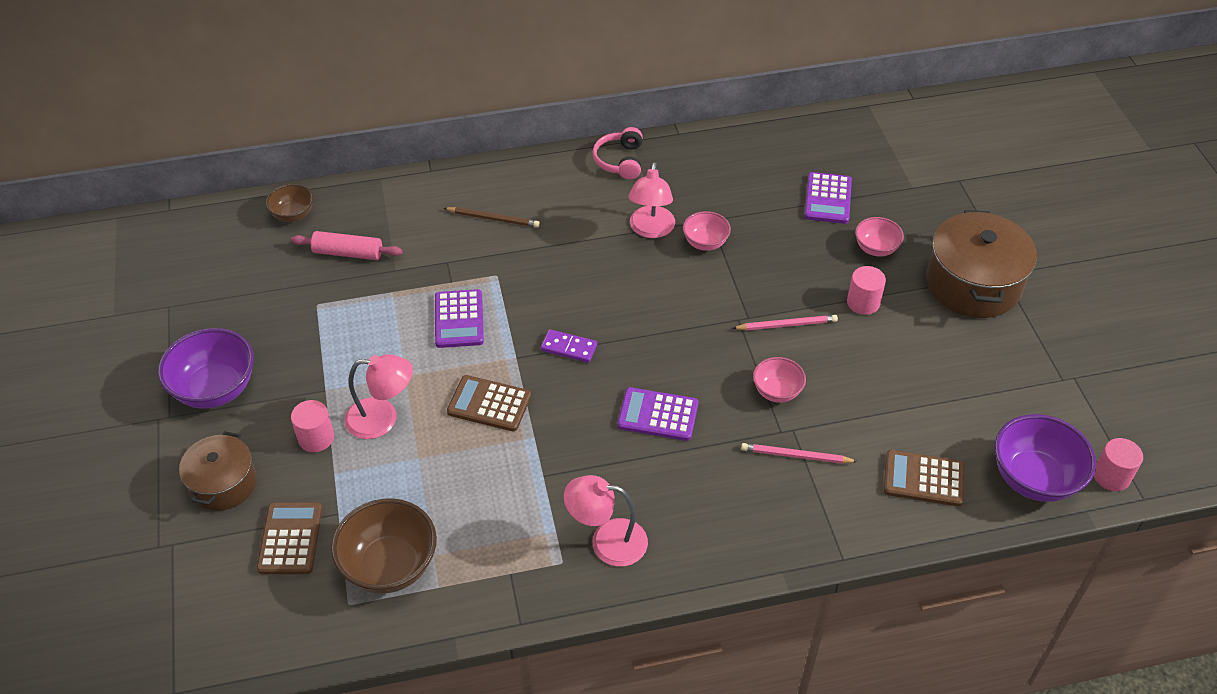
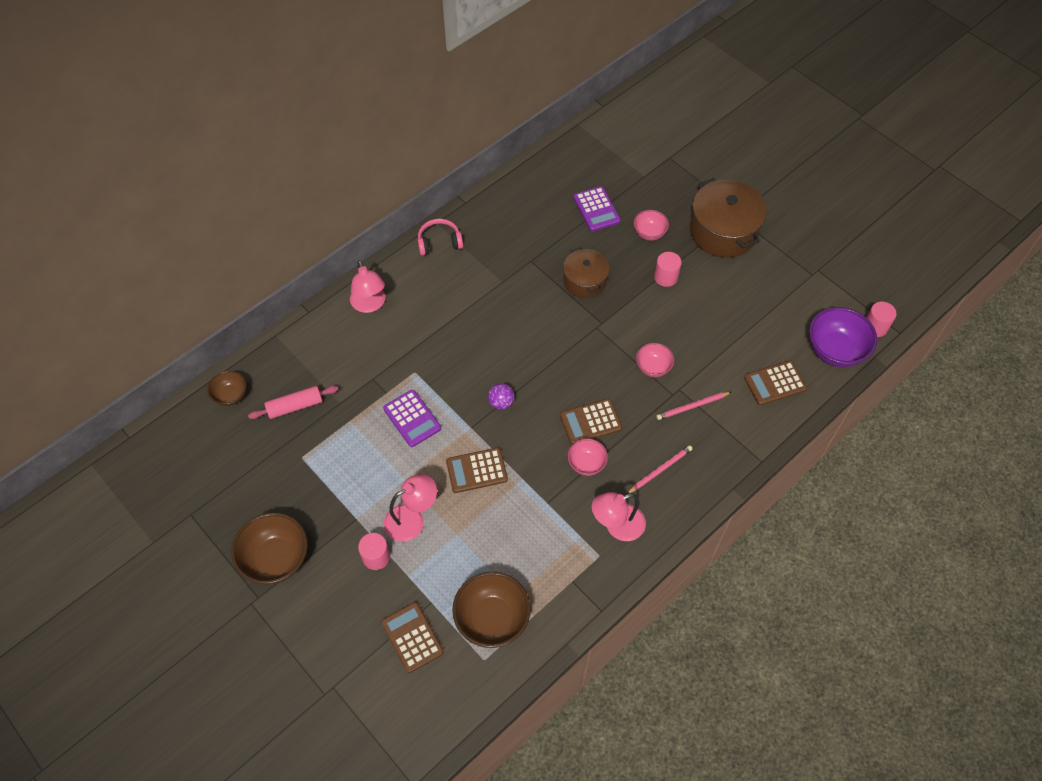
camera: 30 degrees left, 10 degrees up
(215, 389) = (276, 559): purple bowl -> brown bowl
(223, 483) = (335, 624): brown pot -> brown pot (584, 281)
(493, 218) = (381, 329): brown pencil -> none
(569, 348) = (501, 402): purple domino -> purple ball
(620, 161) = (439, 242): pink headphones -> pink headphones turned 105 degrees clockwise
(651, 230) = (496, 287): pink lamp -> pink lamp (370, 304)
(658, 415) = (590, 422): purple calculator -> brown calculator
(705, 243) = (539, 280): pink bowl -> pink bowl (586, 464)
(787, 325) = (629, 316): pink pencil -> pink pencil (660, 470)

